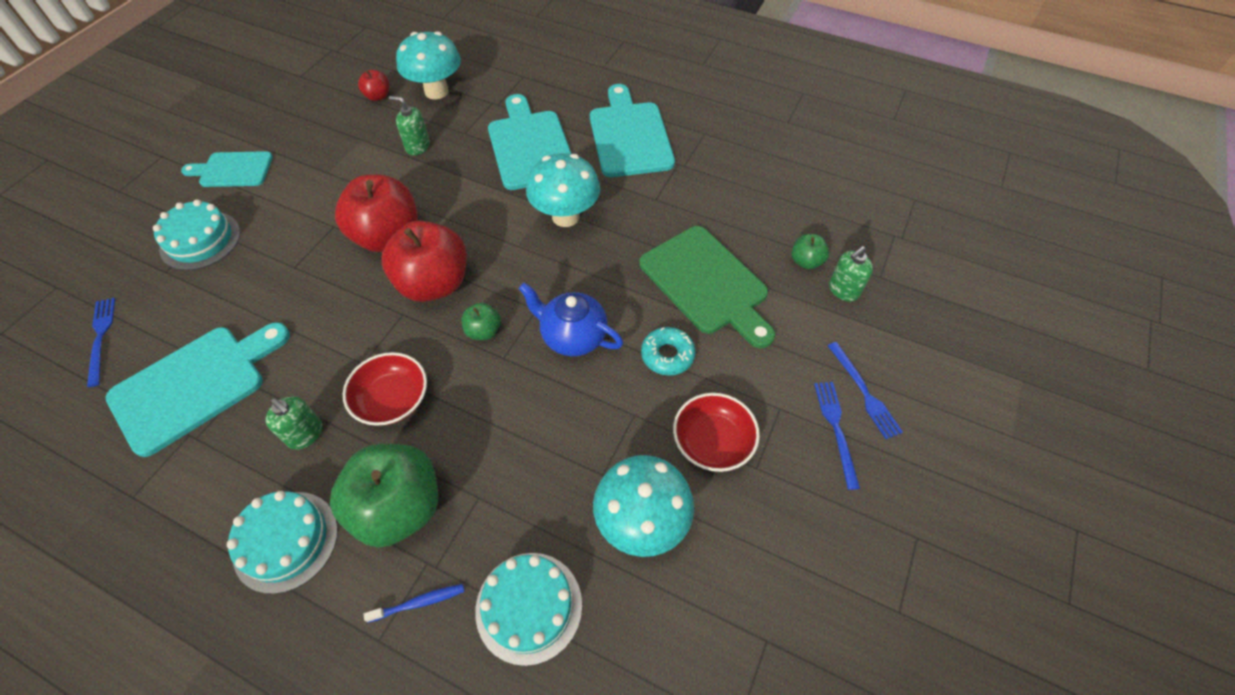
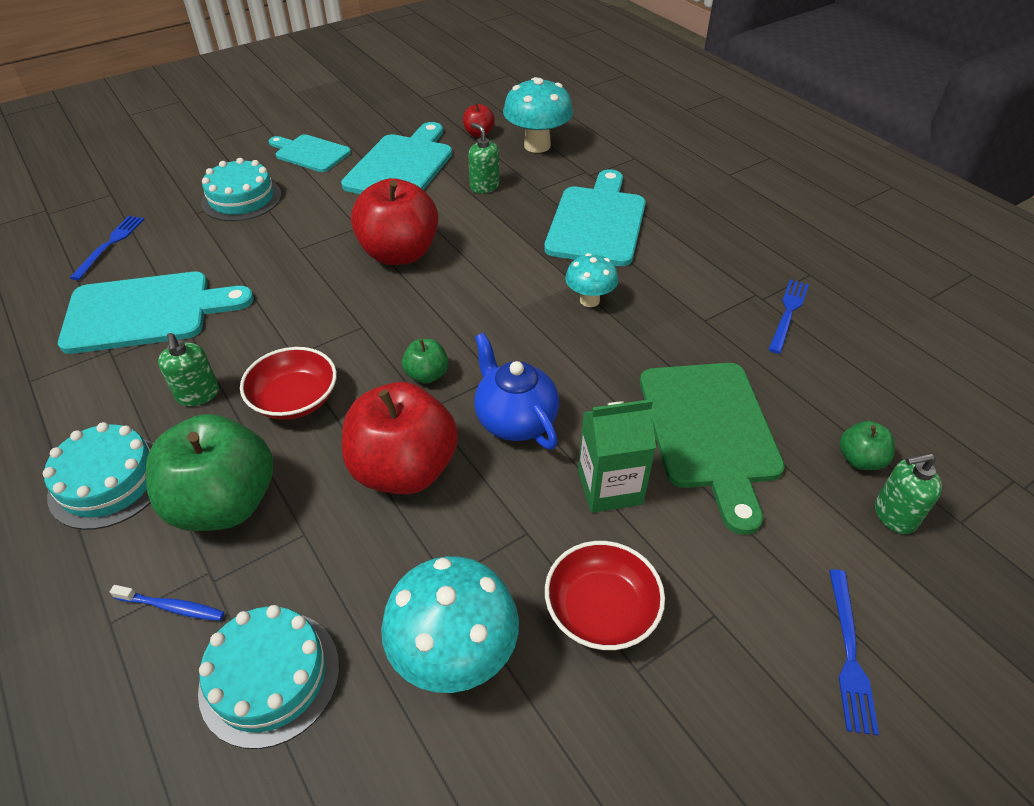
camera: 30 degrees right, 10 degrees down
(434, 284) = (411, 311): red apple -> red apple (404, 469)
(565, 216) = (589, 300): turquoise mushroom -> turquoise mushroom, size x0.60
(629, 136) = (715, 248): turquoise cutting board -> turquoise cutting board (401, 166)
(667, 355) = (610, 487): turquoise donut -> green carton
(836, 429) = (778, 679): blue fork -> blue fork (788, 313)

